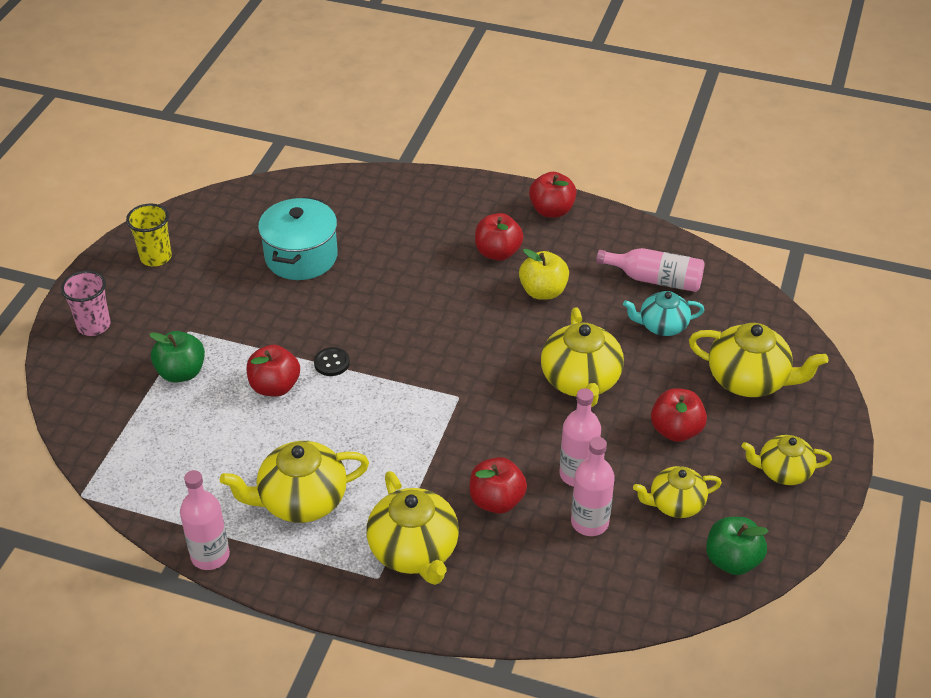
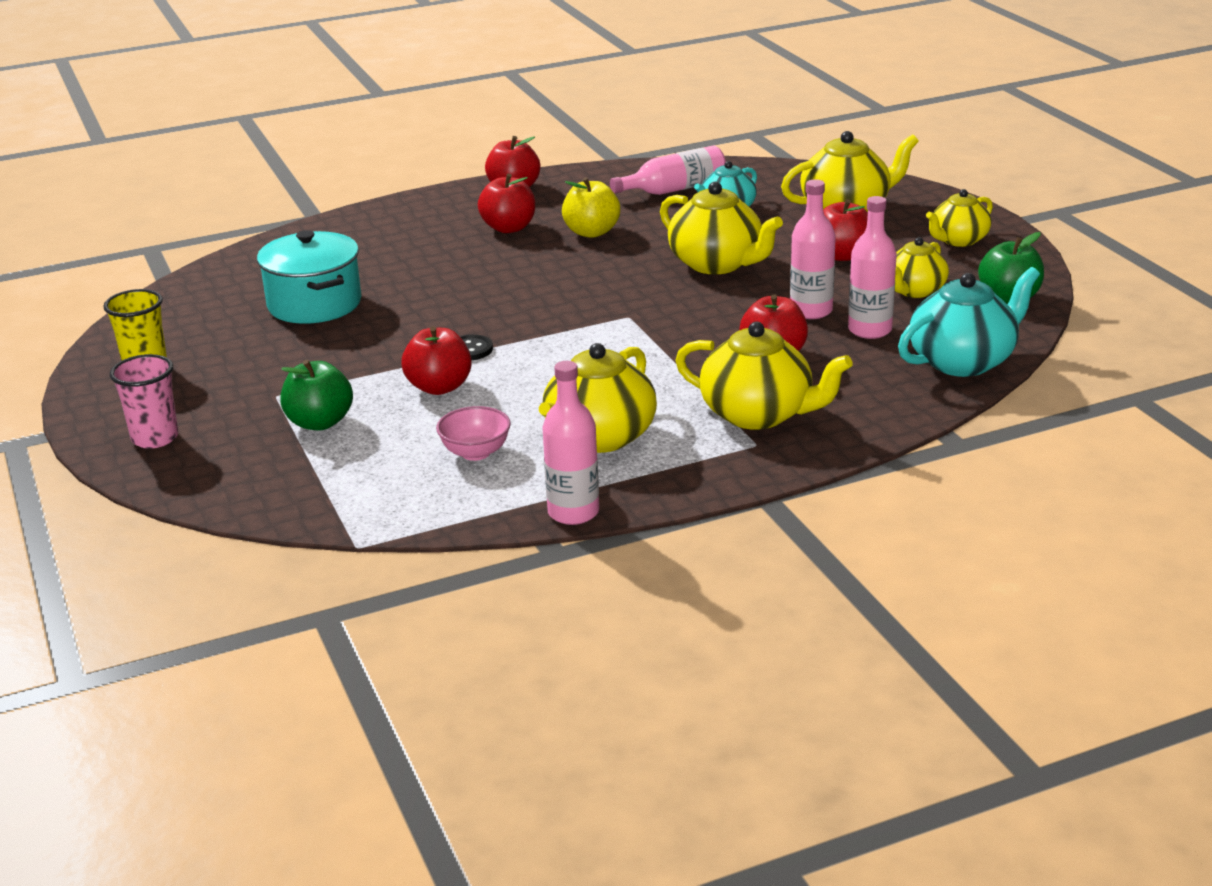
camera: 40 degrees left, 15 degrees down
(224, 462) = (475, 452): none -> pink bowl
(608, 601) = (963, 361): none -> turquoise teapot

